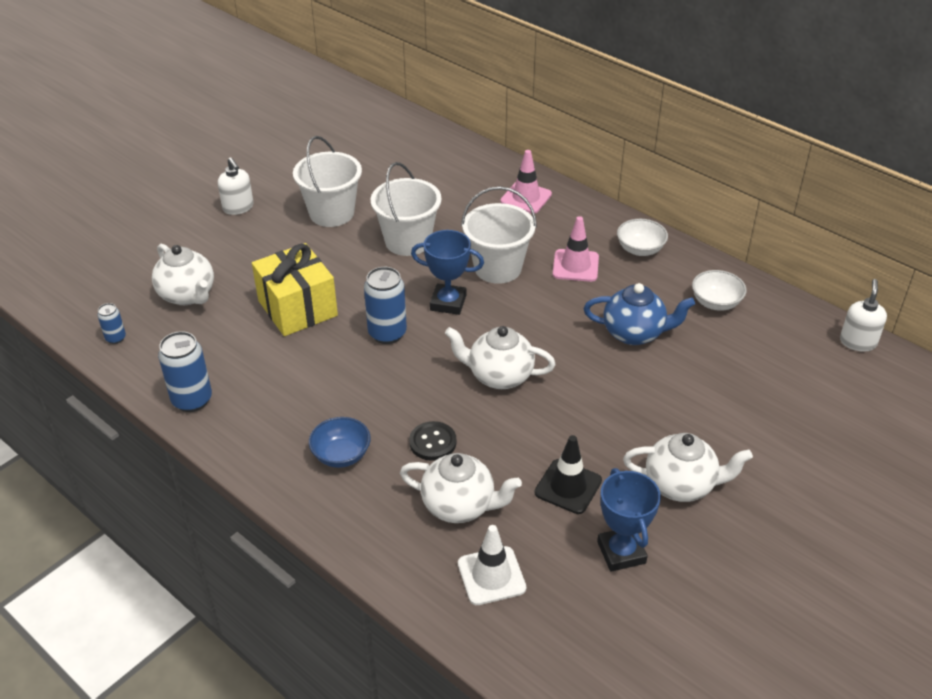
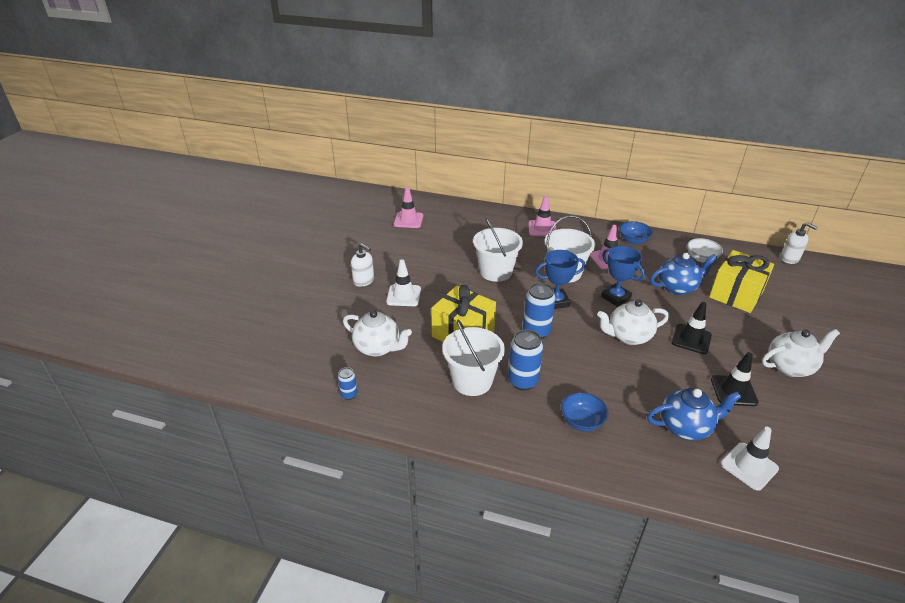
camera: 25 degrees left, 5 degrees down
(192, 400) = (445, 420): blue can -> blue can (522, 381)
(268, 240) = (403, 295): none -> white traffic cone
(331, 213) = (431, 268): white bucket -> white bucket (472, 381)
(358, 140) = (408, 220): none -> pink traffic cone
(432, 442) = (630, 392): black button -> none
(459, 506) = (685, 427): white teapot -> blue teapot
(581, 406) = (691, 339): none -> black traffic cone
(621, 552) = (802, 420): blue trophy -> blue trophy (615, 297)
(640, 249) = (633, 240): white bowl -> blue bowl
(711, 368) = (736, 294): none -> yellow gift
(858, 342) = (789, 258): white soap dispenser -> white soap dispenser turned 135 degrees clockwise

